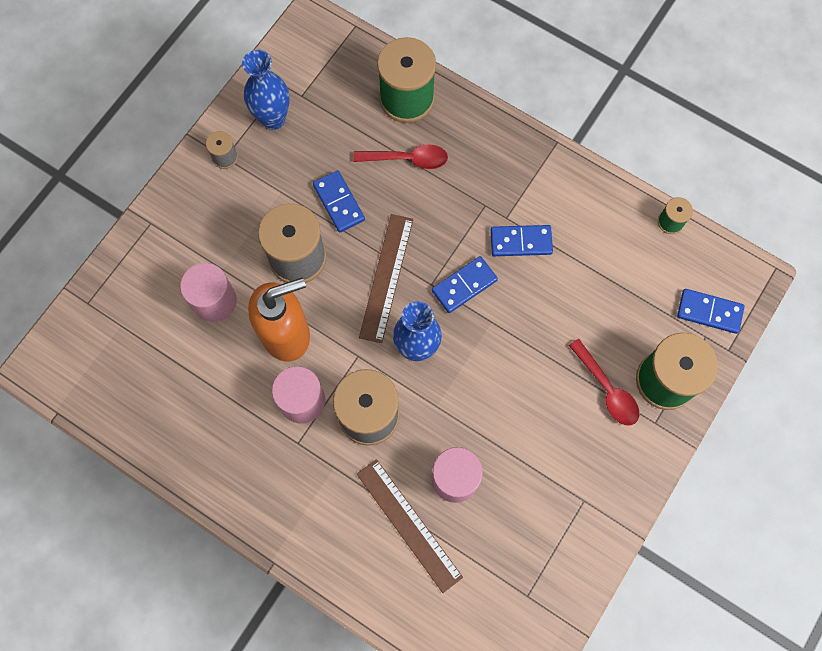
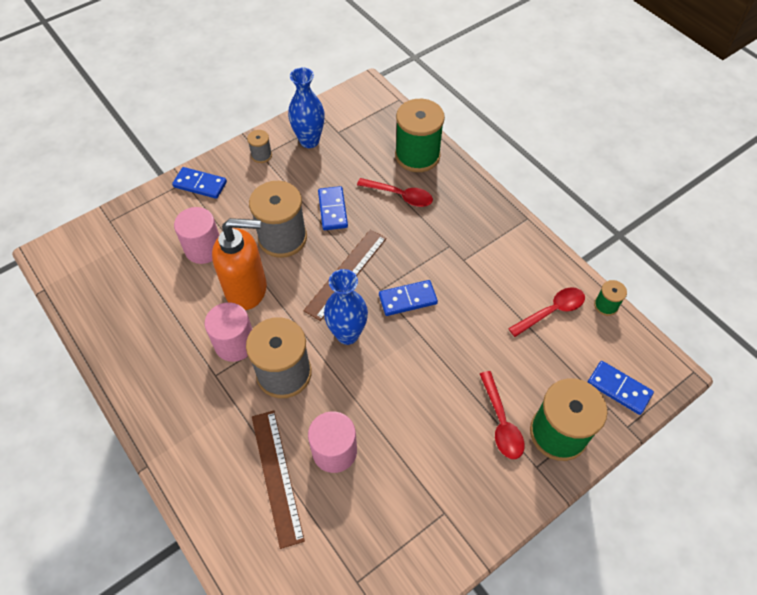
camera: 20 degrees right, 15 degrees down
(521, 242) = (469, 281): blue domino -> blue domino (200, 184)
(617, 248) = (551, 311): none -> red spoon

